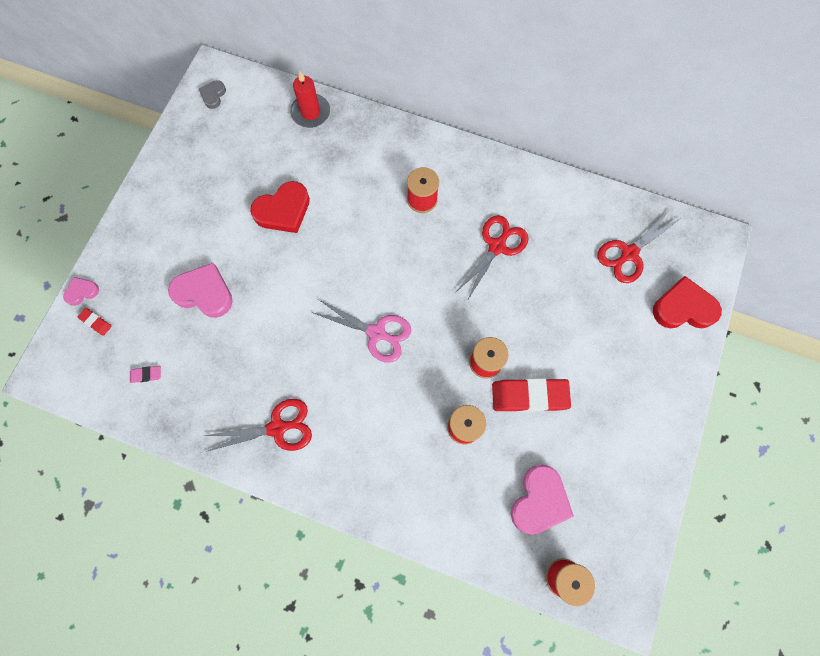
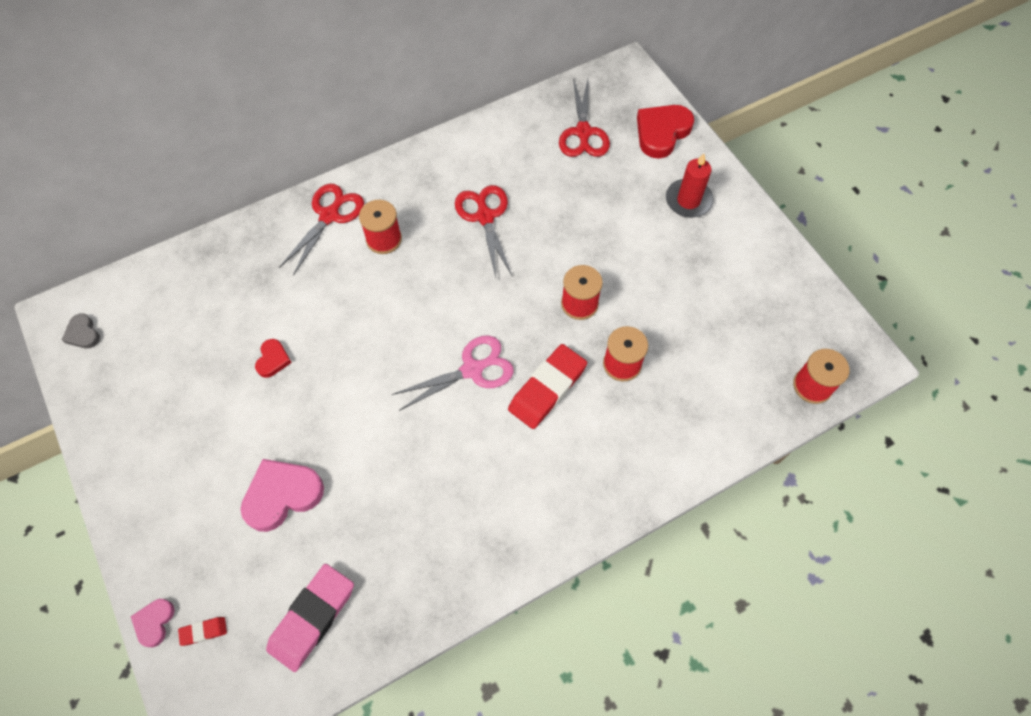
camera: 50 degrees left, 10 degrees down
(146, 375) = (312, 618): pink eraser -> pink eraser, size x2.25
(277, 428) = (484, 526): red scissors -> red scissors (329, 216)
(283, 210) = (273, 360): red heart -> red heart, size x0.53
(310, 112) = (200, 263): red candle -> red candle (688, 200)
(529, 396) = (638, 293): red eraser -> red eraser (547, 389)
(539, 501) = (734, 355): pink heart -> none

